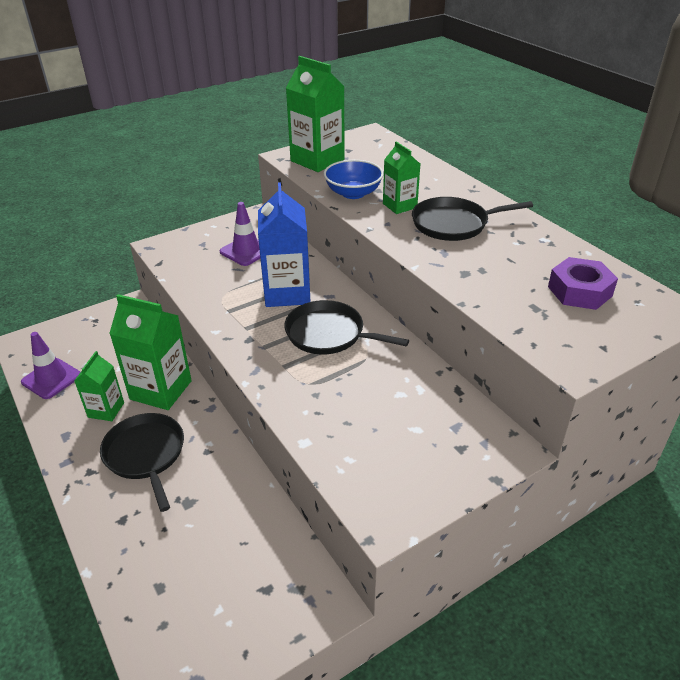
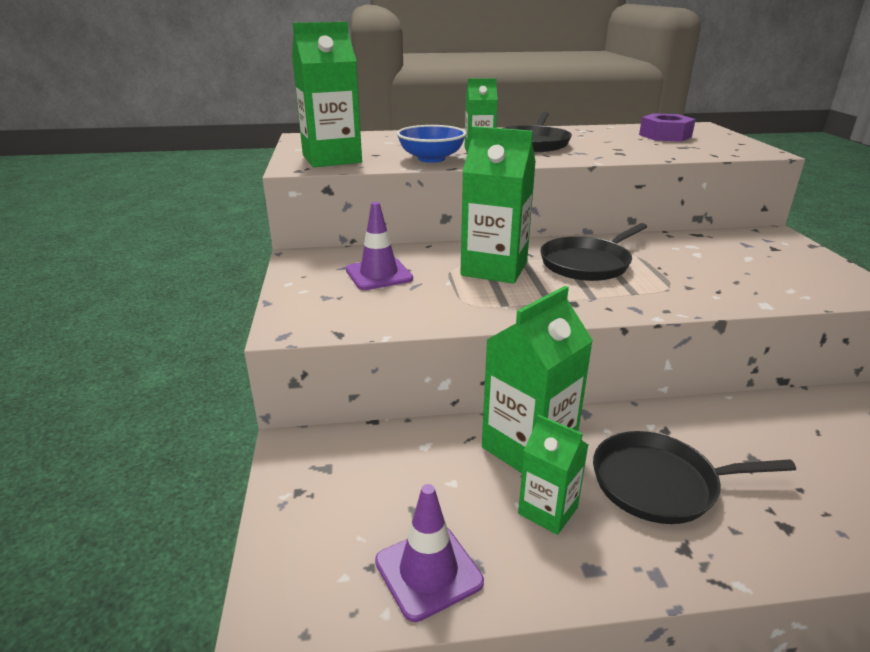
camera: 65 degrees left, 10 degrees down
(287, 293) = (494, 269): blue carton -> green carton

